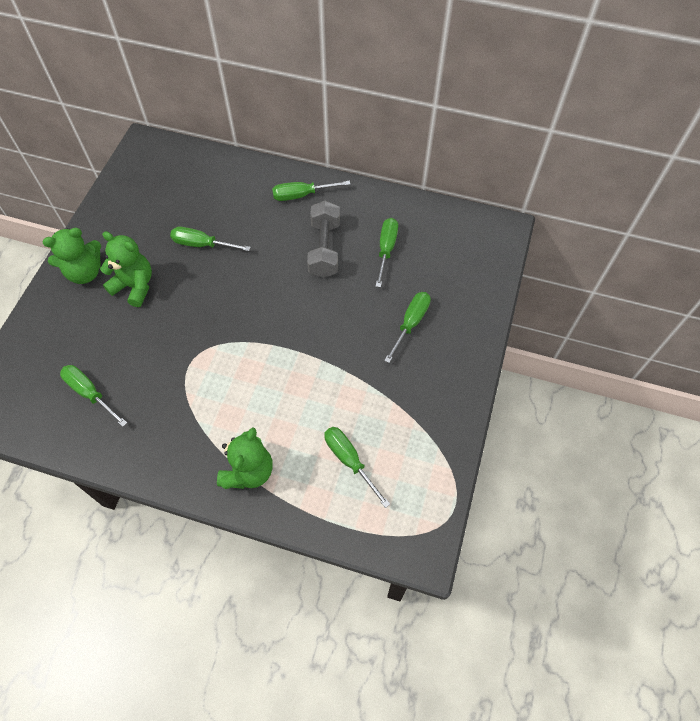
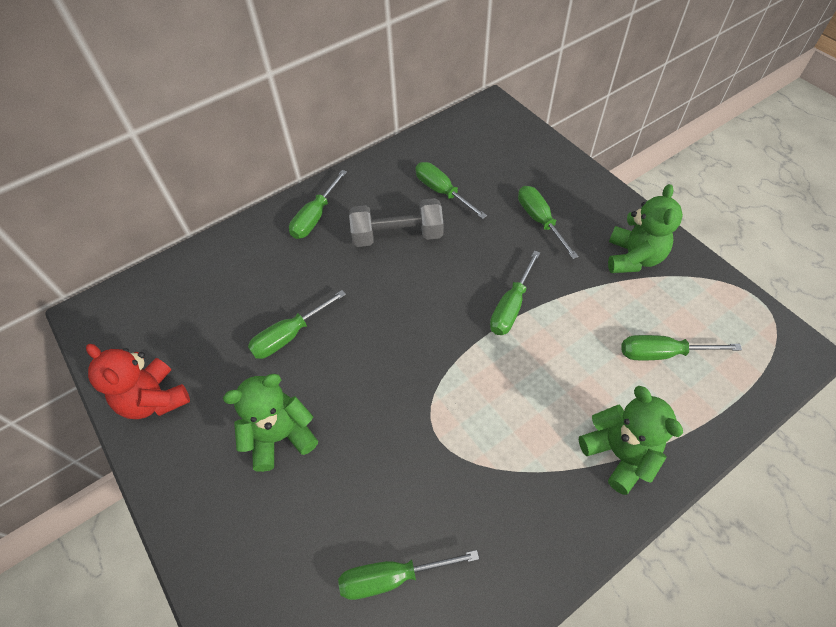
camera: 50 degrees left, 5 degrees down
(85, 272) = (206, 483): green teddy bear -> green teddy bear (633, 258)
(115, 213) = (155, 399): none -> red teddy bear
(317, 348) = (511, 306): none -> green screwdriver
(324, 249) = (397, 235): grey dumbbell -> grey dumbbell turned 45 degrees counterclockwise

